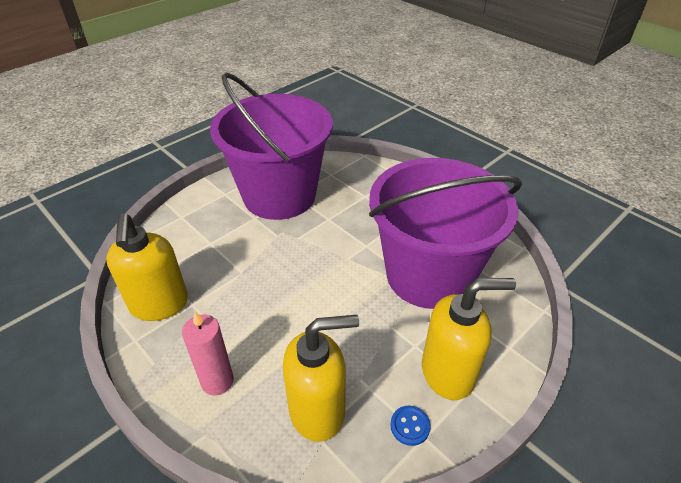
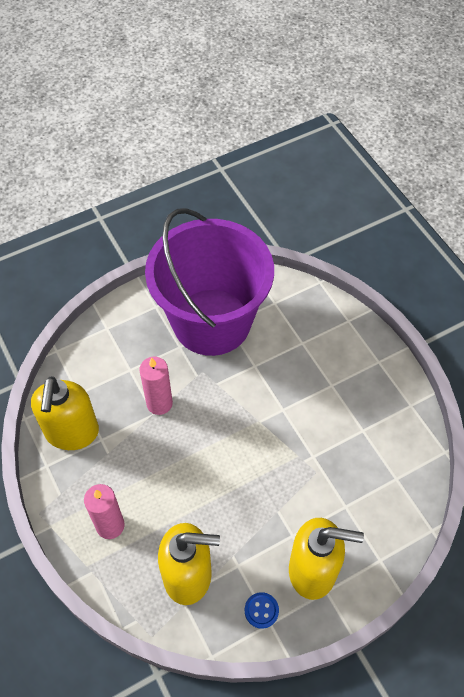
camera: 15 degrees right, 15 degrees up
(246, 263) = (159, 403): none -> pink candle
(429, 275) = (334, 461): purple bucket -> none

